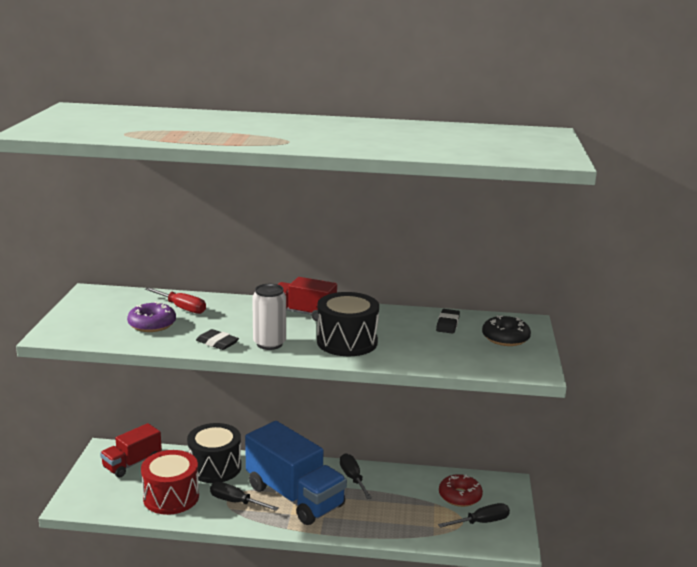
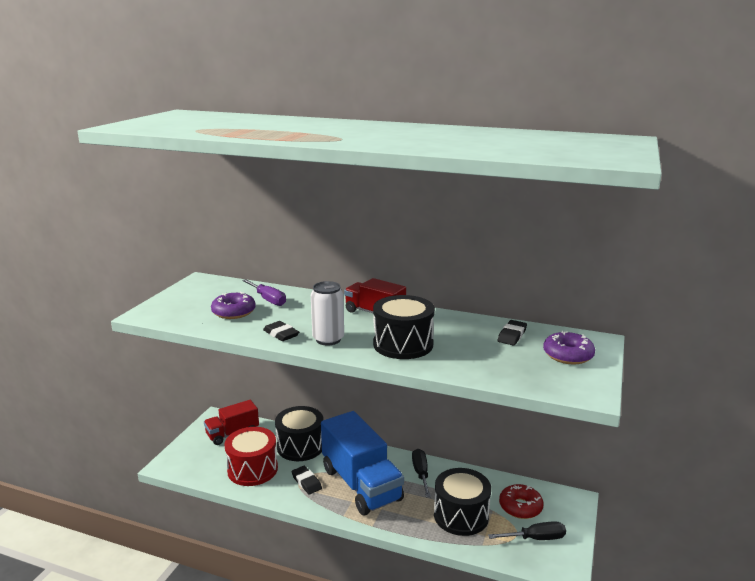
camera: 15 degrees right, 0 degrees up
(182, 308) = (268, 299): red screwdriver -> purple screwdriver
(236, 502) = (306, 482): black screwdriver -> black eraser
(405, 512) = (461, 515): none -> black drum
(505, 338) = (568, 355): black donut -> purple donut

